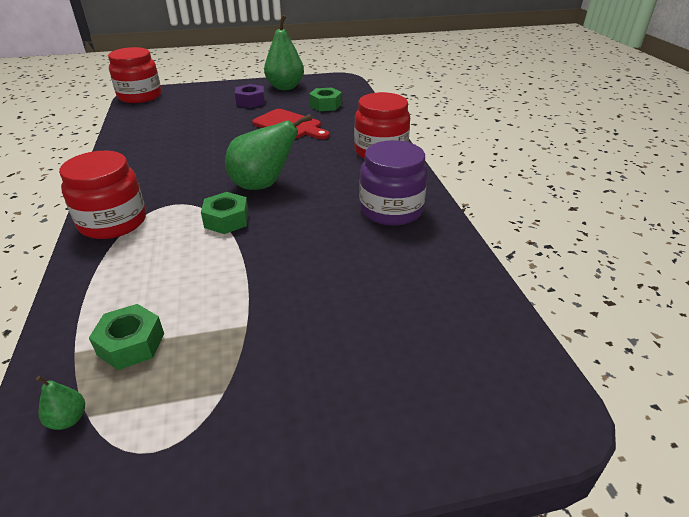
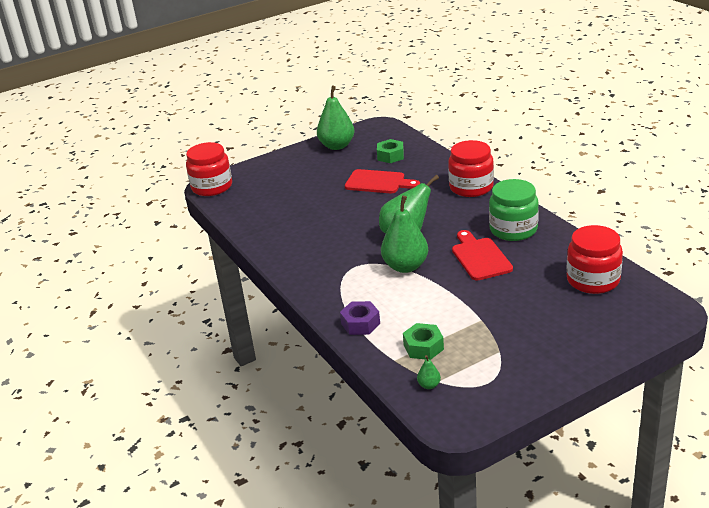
camera: 15 degrees left, 5 degrees down
(113, 222) = (325, 289): red jar -> red jar (593, 280)
(226, 220) = (405, 266): green nut -> green pear
(250, 101) = (321, 168): purple nut -> purple nut (360, 323)
(322, 233) = (480, 257): none -> red cutting board
(391, 210) = (513, 229): purple jar -> green jar

